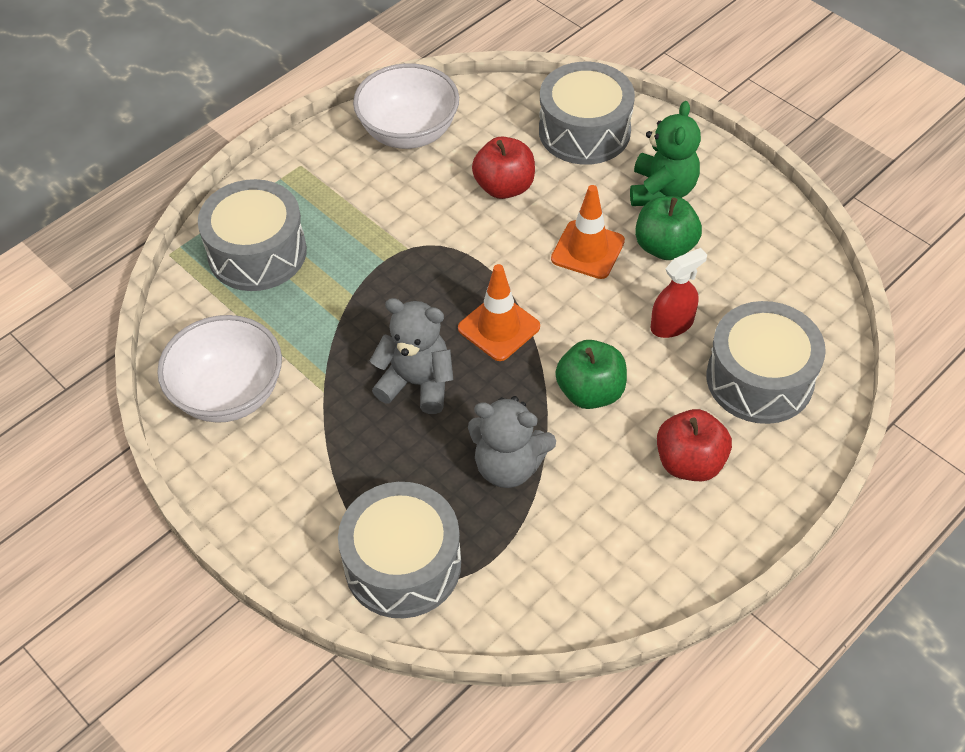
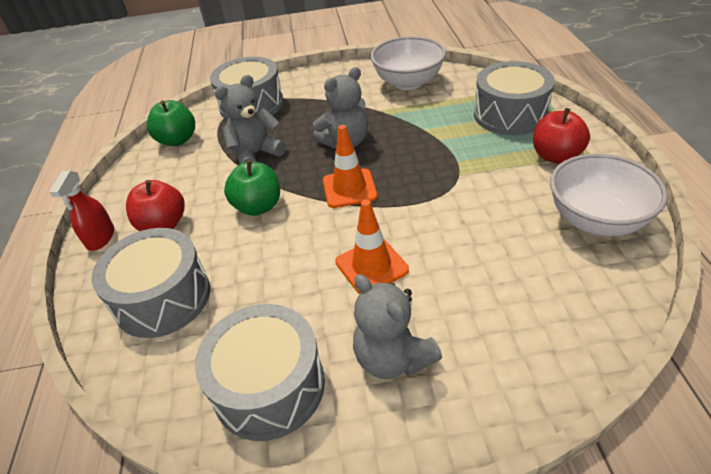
camera: 130 degrees right, 10 degrees down
(504, 187) = (484, 249): red apple -> red apple (555, 156)
(584, 131) = (521, 343): grey drum -> grey drum (269, 386)
(662, 190) = (393, 358): green teddy bear -> grey teddy bear
(665, 247) = (328, 318): green apple -> green apple (177, 140)
(672, 324) = (257, 276): red spray bottle -> red spray bottle (100, 238)

